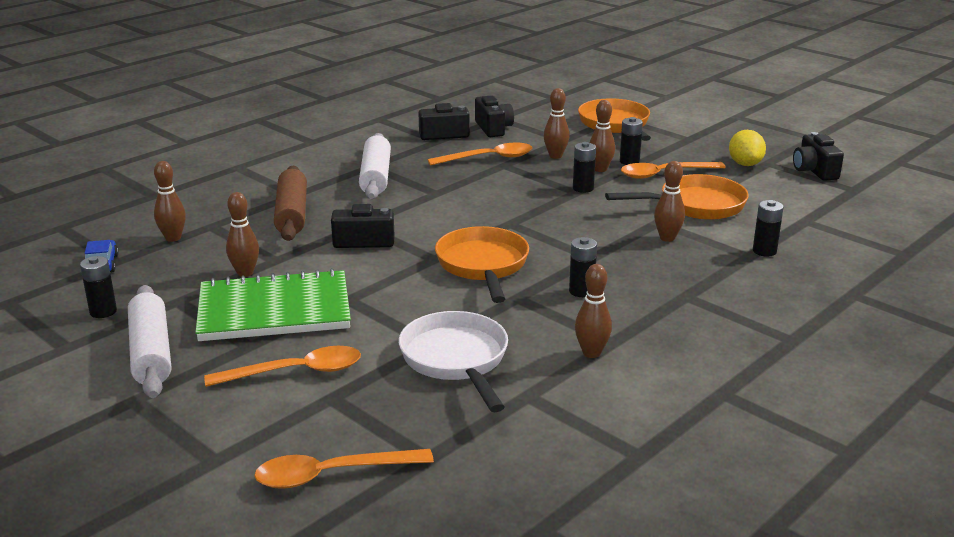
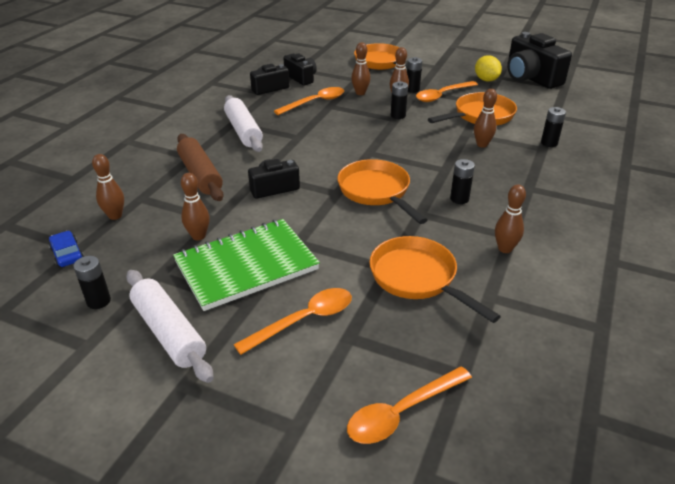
camera: 20 degrees left, 10 degrees up
(456, 360) = (417, 278): white pan -> orange pan
(814, 171) = (531, 78): black camera -> black camera, size x1.71

